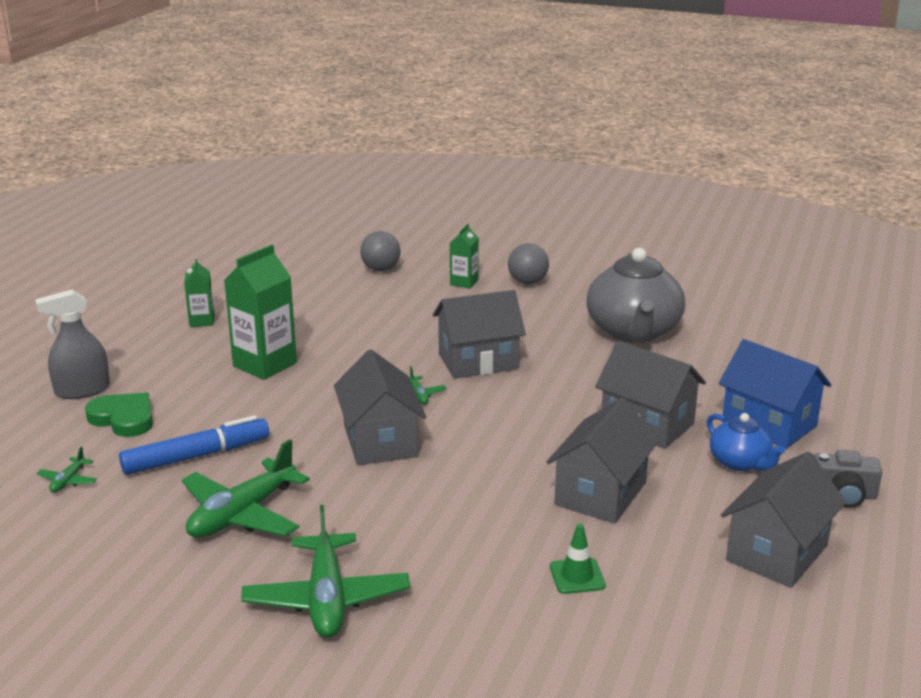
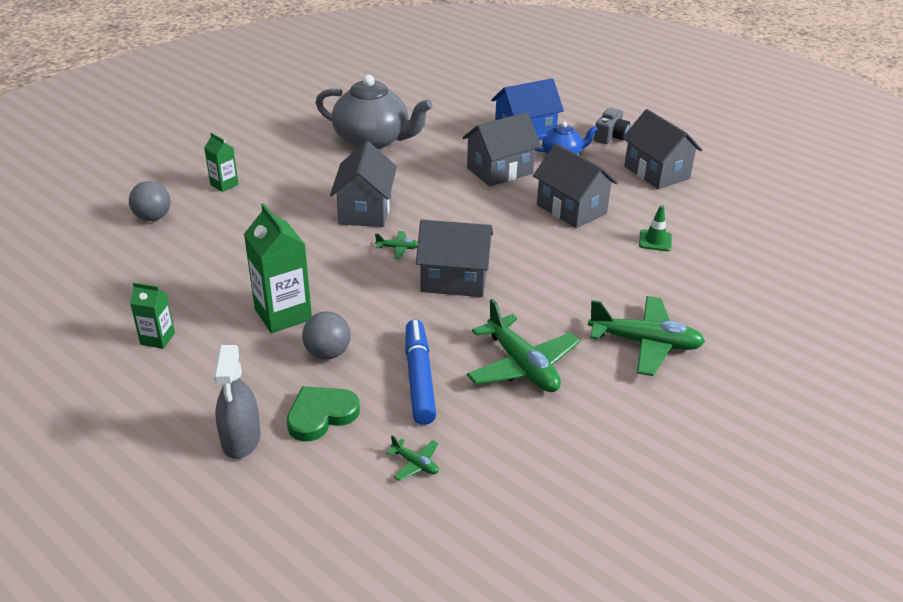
camera: 70 degrees left, 10 degrees up
(527, 282) = (253, 158): grey ball -> grey ball (327, 353)

